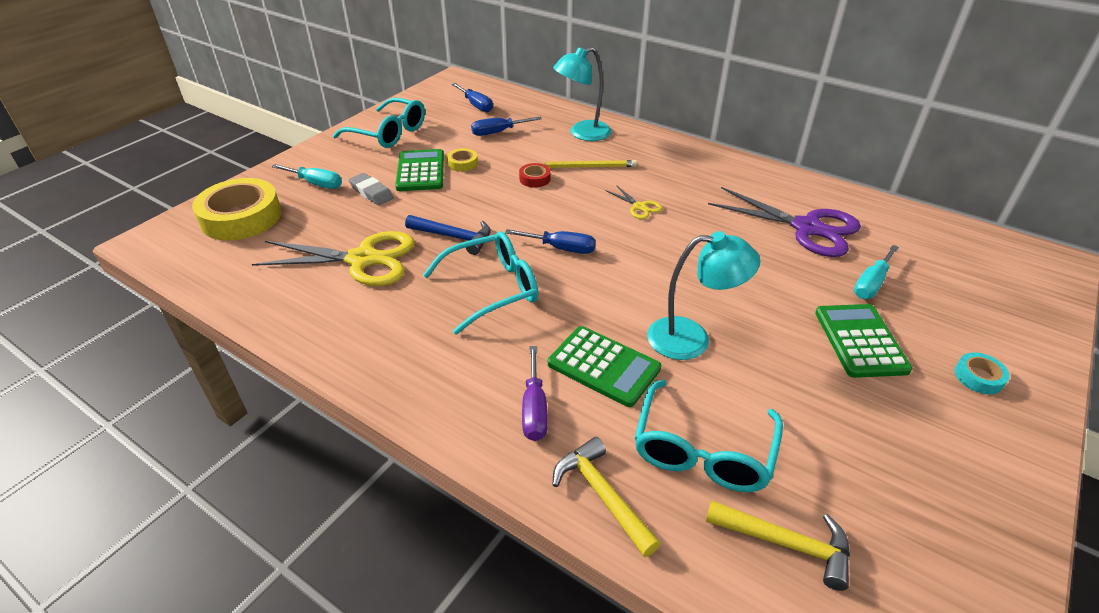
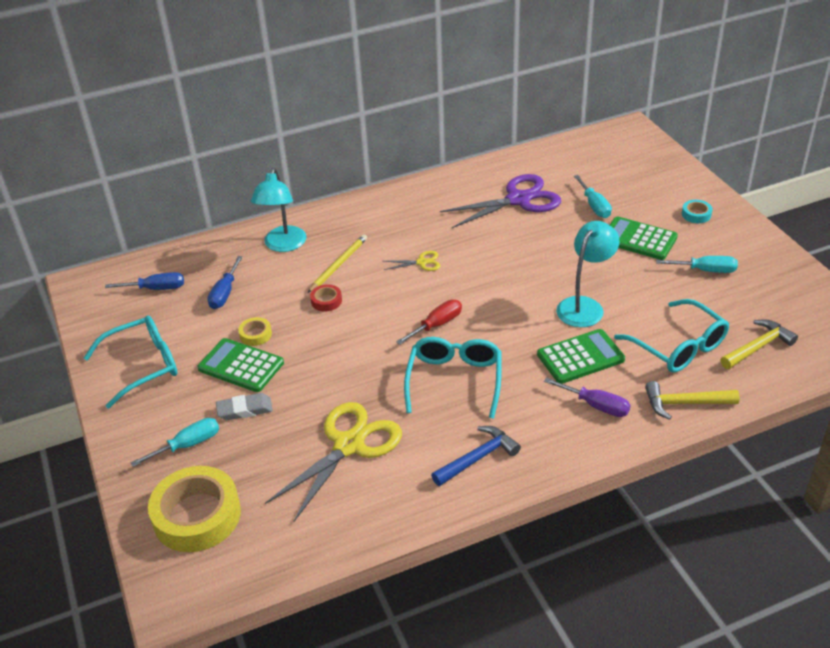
camera: 55 degrees left, 0 degrees up
(454, 237) = (367, 379): blue hammer -> blue hammer (477, 458)
(561, 248) = (437, 325): blue screwdriver -> red screwdriver
(879, 426) = (705, 270): none -> turquoise screwdriver

